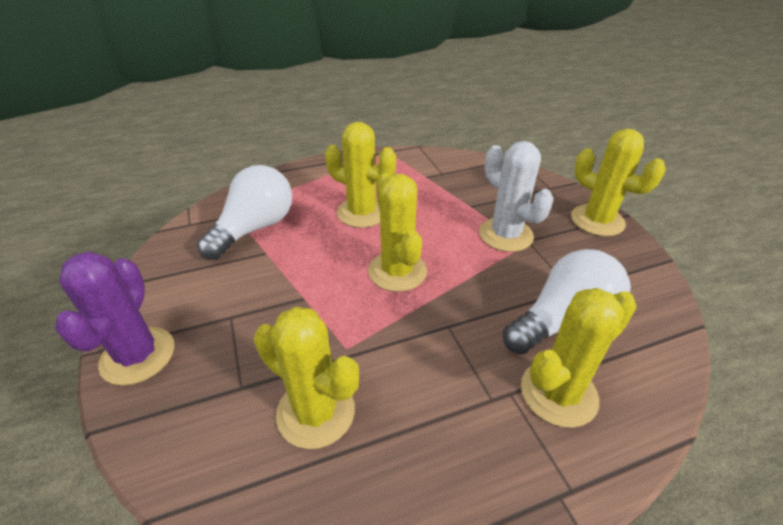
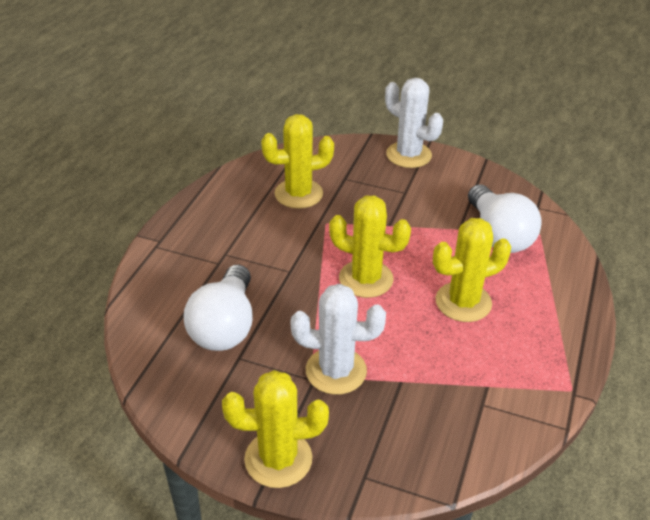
camera: 130 degrees right, 0 degrees up
(138, 355) = (408, 155): purple cactus -> white cactus
(558, 393) = (193, 280): yellow cactus -> none

